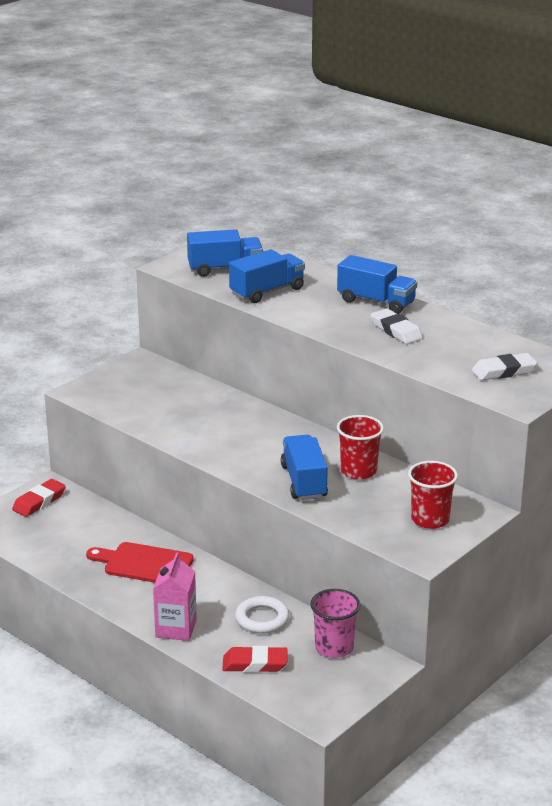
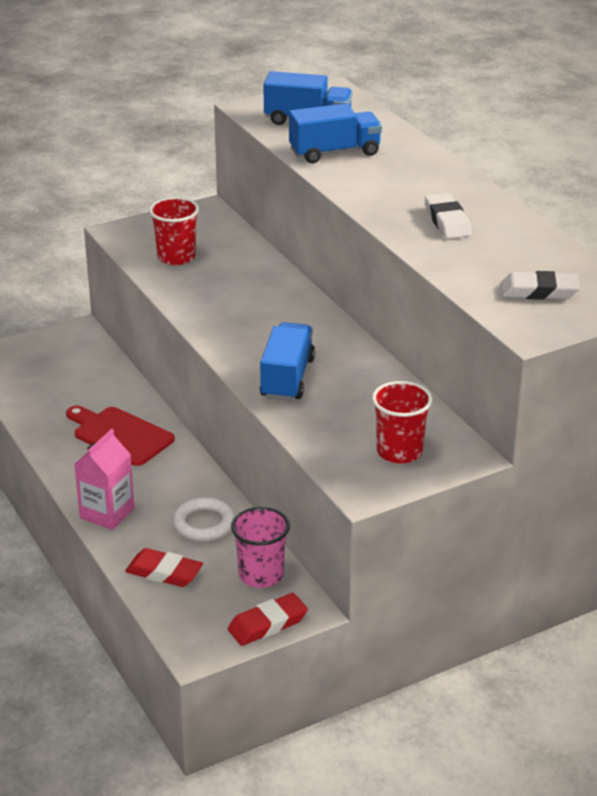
camera: 20 degrees right, 5 degrees up
(39, 501) = (57, 345): red eraser -> red eraser (267, 624)
(358, 471) = (356, 378): red cup -> red cup (176, 257)
(376, 302) = (449, 184): blue truck -> none

